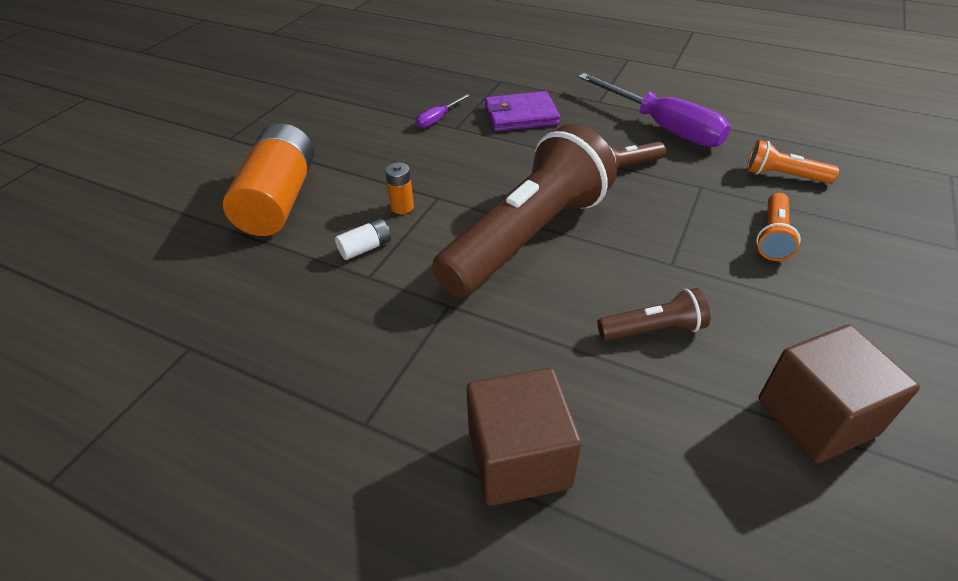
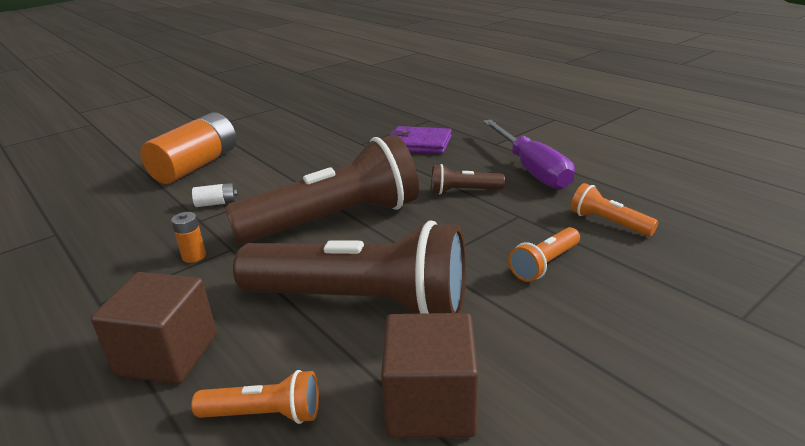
camera: 25 degrees right, 15 degrees down
(402, 207) = (268, 184): orange battery -> orange battery (194, 256)
(438, 119) = (354, 137): purple screwdriver -> none
(653, 329) = (361, 303): brown flashlight -> brown flashlight, size x2.35
(687, 486) = (264, 414): none -> orange flashlight

